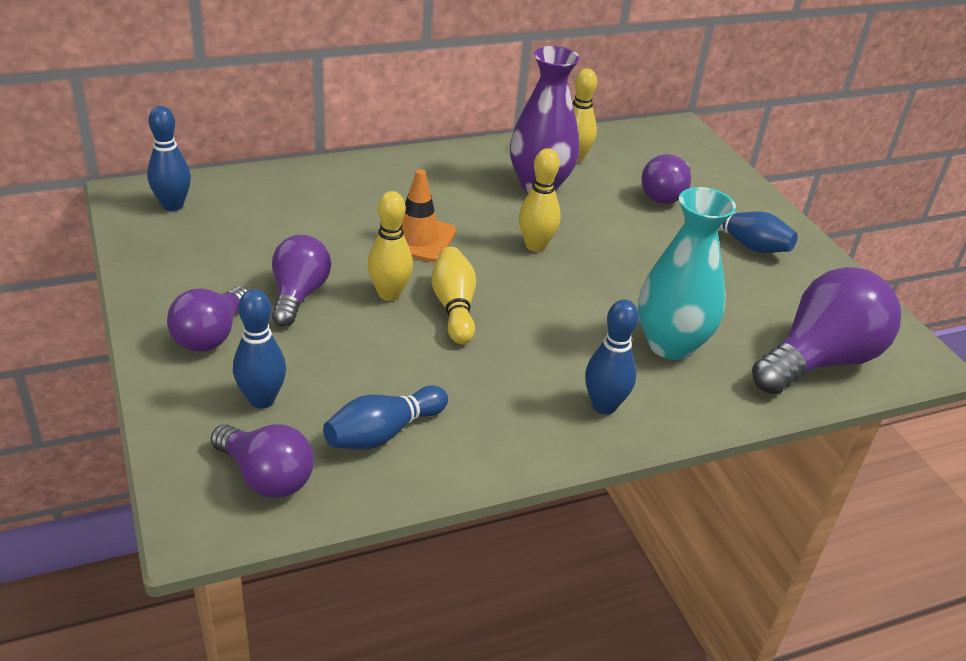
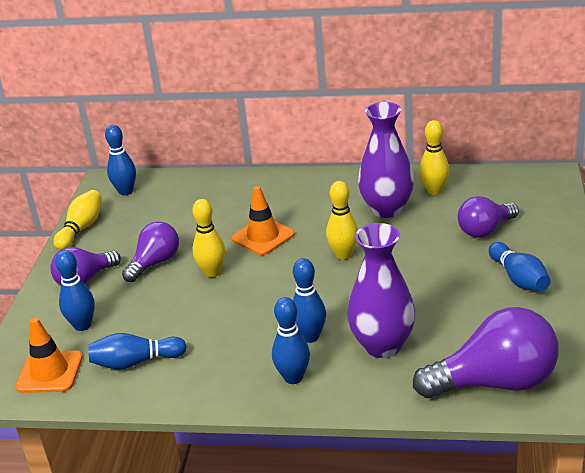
camera: 35 degrees right, 5 degrees down
(266, 477) = (49, 372): purple light bulb -> orange traffic cone
(454, 307) = (248, 289): yellow bowling pin -> yellow bowling pin (81, 228)
(580, 351) = (310, 337): none -> blue bowling pin
(670, 344) = (382, 345): turquoise vase -> purple vase

